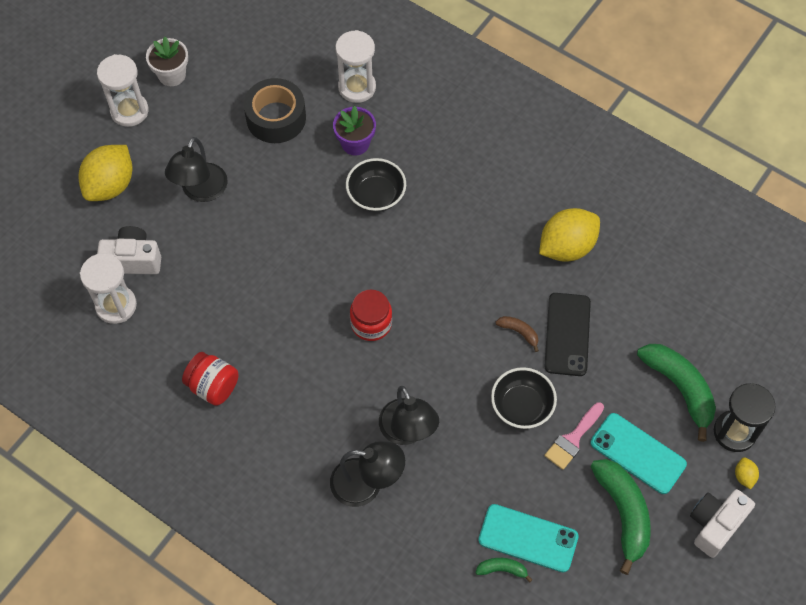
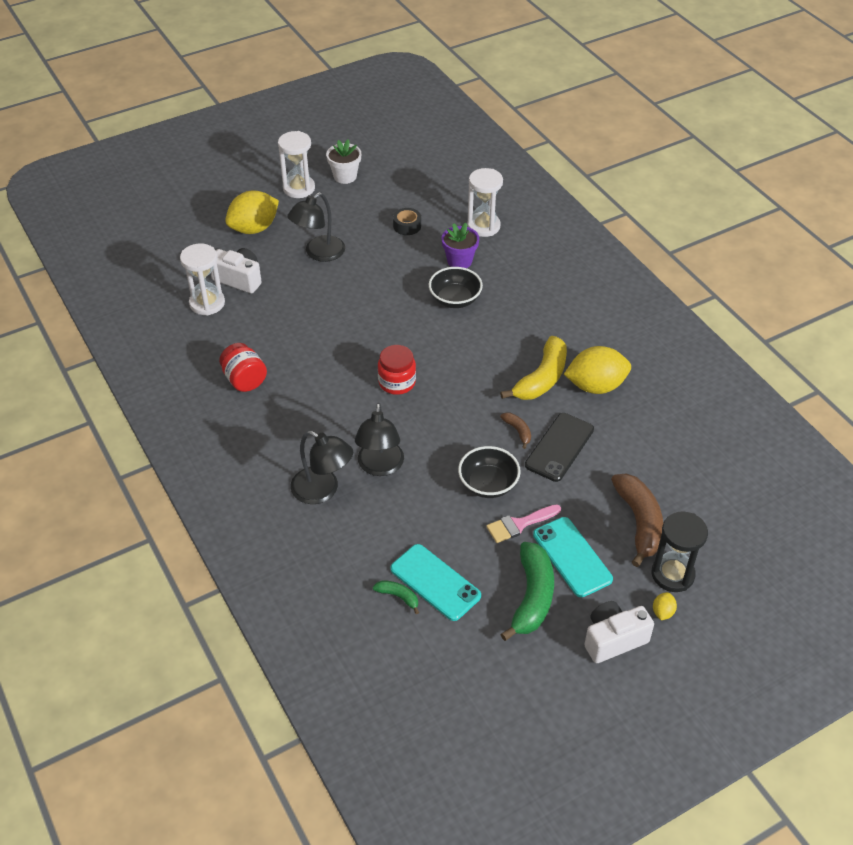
camera: 25 degrees right, 15 degrees down
(276, 118) = (407, 226): black tape -> black tape, size x0.54
(511, 259) = (542, 378): none -> yellow banana
(680, 388) = (639, 522): green banana -> brown banana

